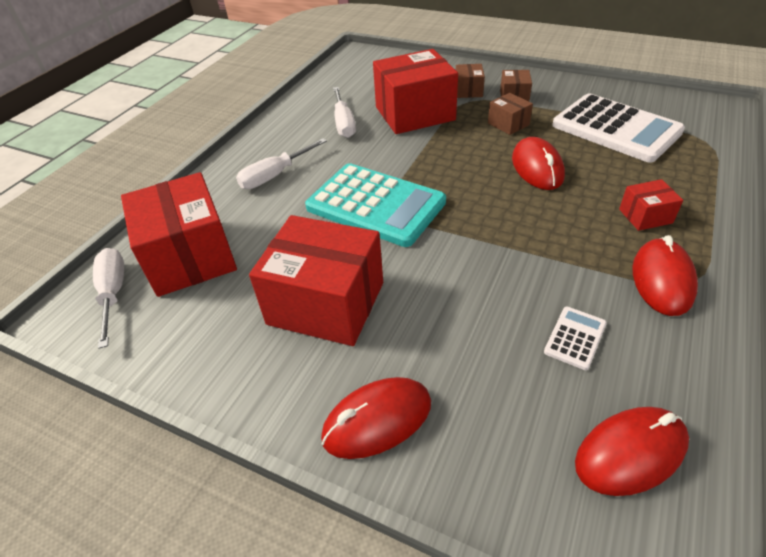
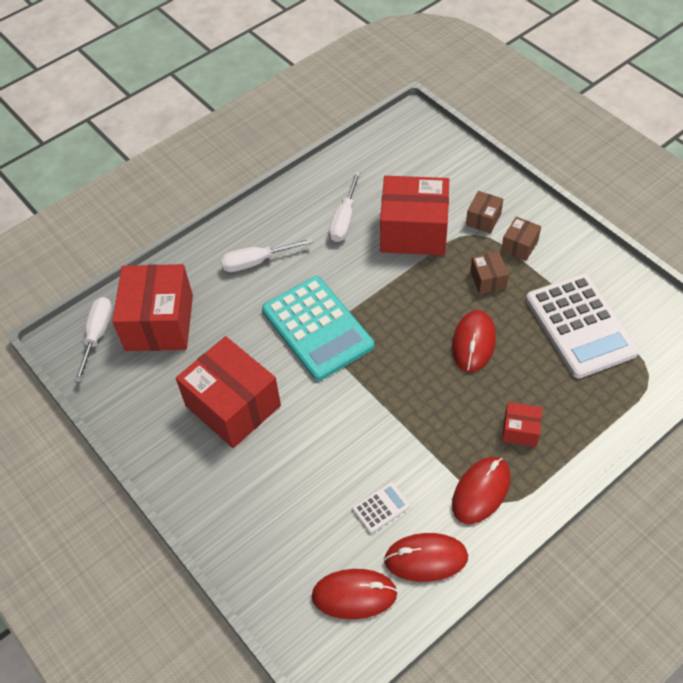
camera: 25 degrees right, 10 degrees up
(377, 420) = (219, 506): red mouse -> red mouse (426, 558)

